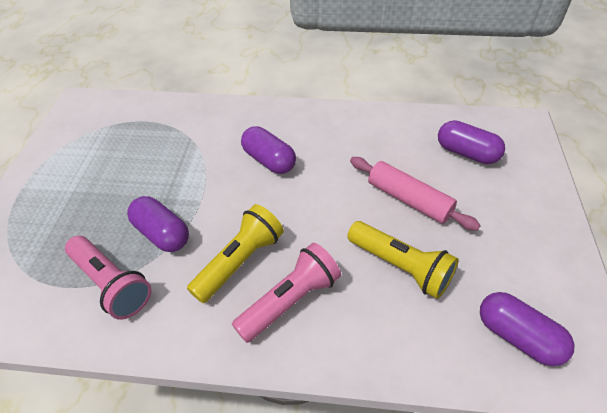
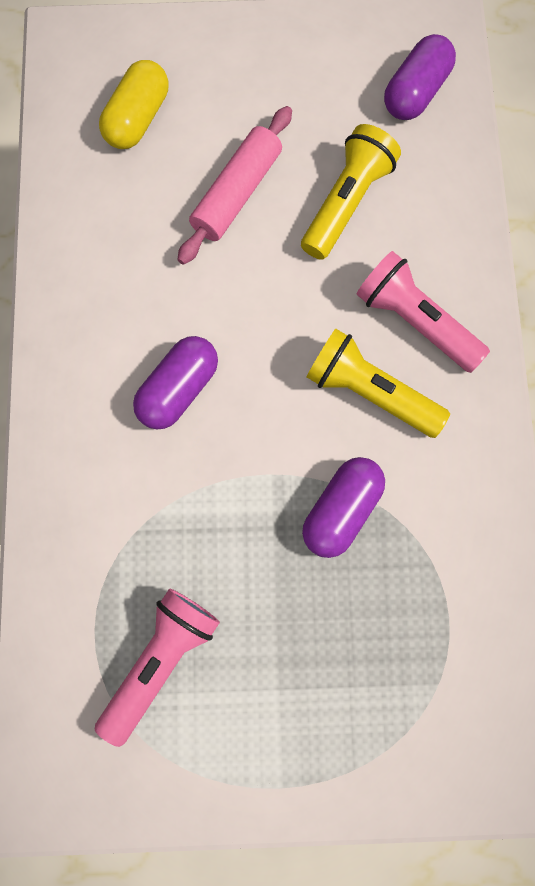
camera: 100 degrees left, 25 degrees up
(112, 284) = (433, 551): pink flashlight -> pink flashlight (160, 662)
(466, 153) = (137, 118): purple capsule -> yellow capsule

